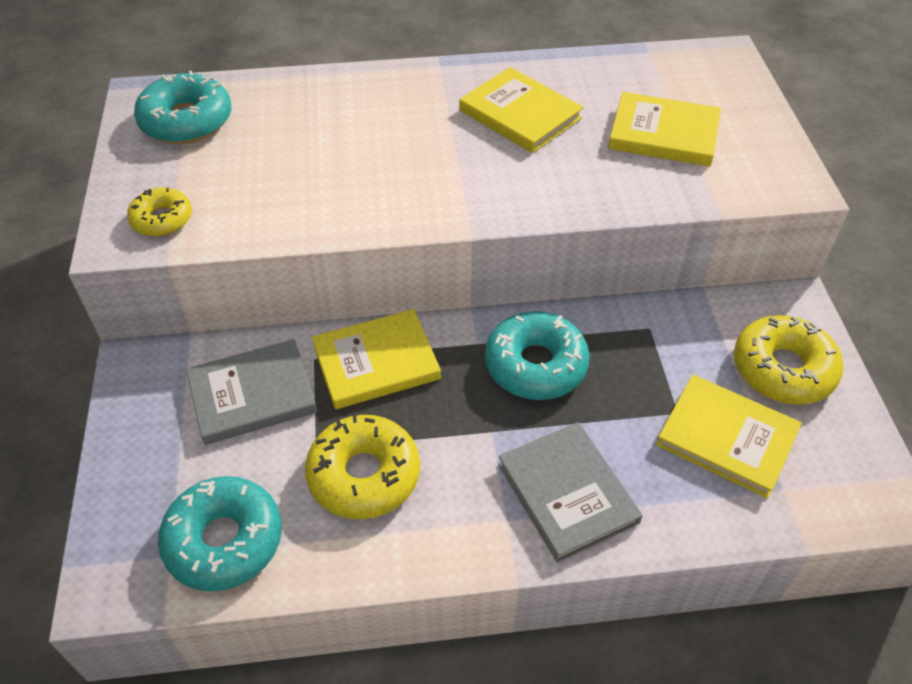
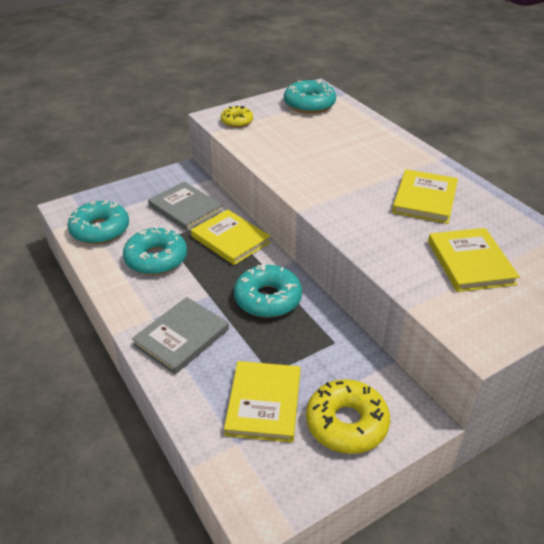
camera: 65 degrees right, 10 degrees down
(364, 475) = (156, 259): yellow donut -> turquoise donut

